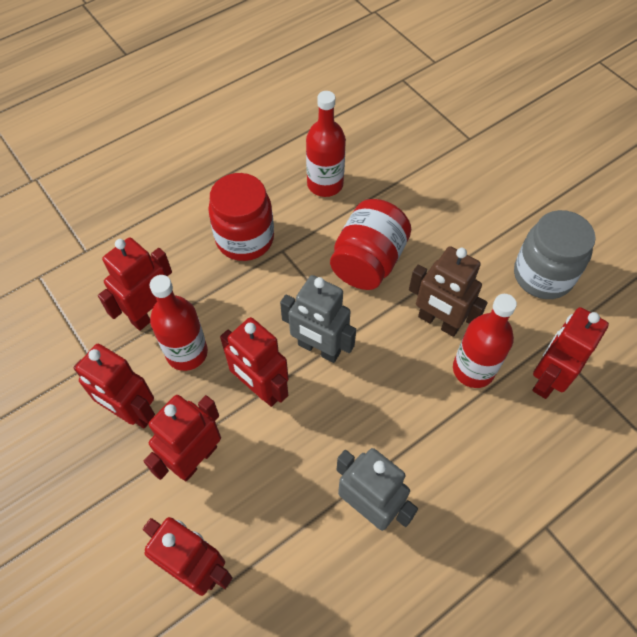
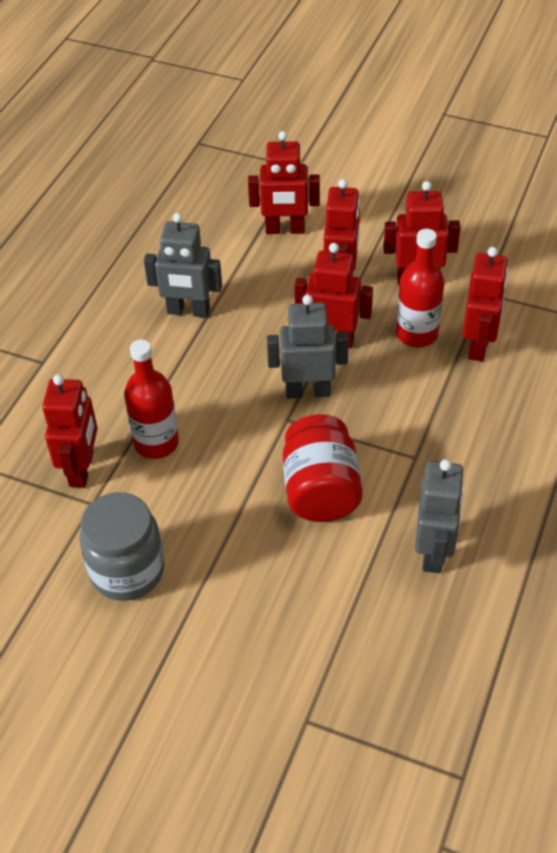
camera: 150 degrees right, 10 degrees down
(245, 239) = (461, 448): red jar -> none
(325, 184) = (433, 552): red bottle -> grey robot
(438, 322) = (212, 467): brown robot -> none

